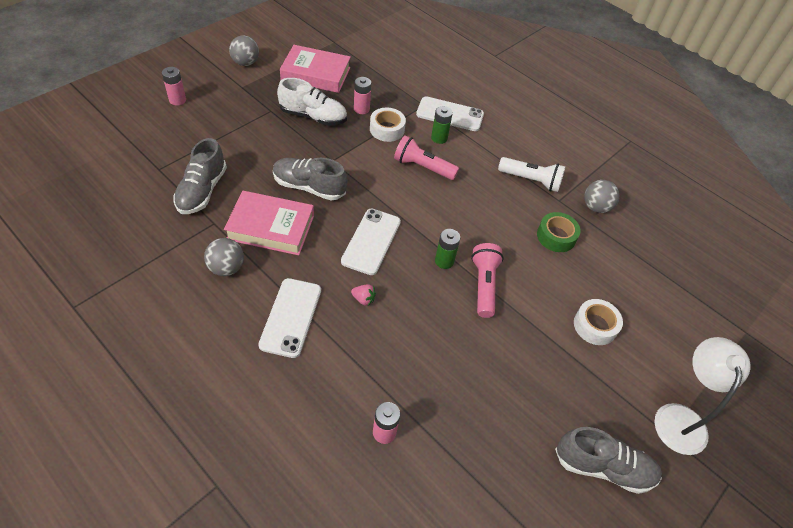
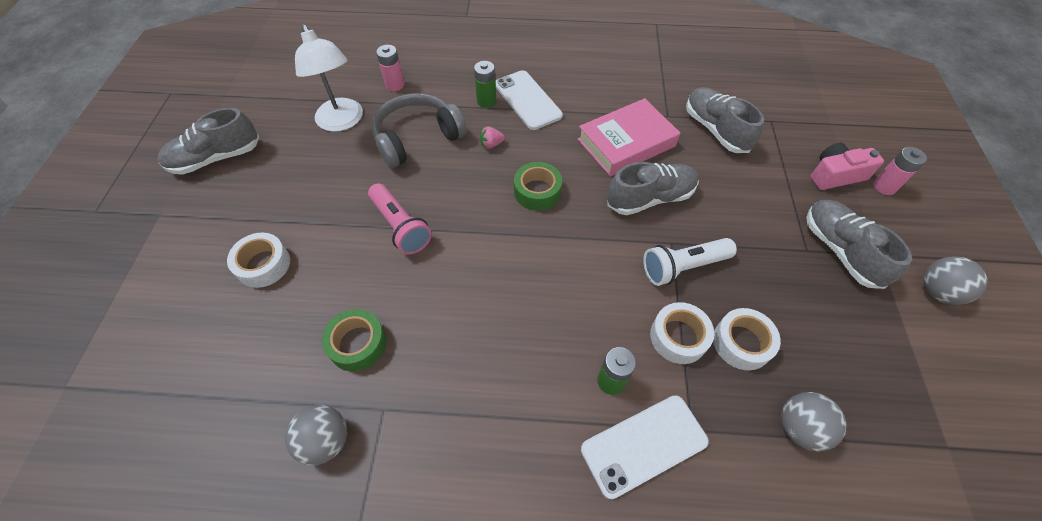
camera: 145 degrees right, 5 degrees up
(189, 121) = (835, 175): none -> pink camera
(226, 268) = (611, 97): grey ball -> grey ball (799, 428)
(256, 99) = (840, 250): none -> grey shoe
(313, 116) = (764, 281): white shoe -> none
(316, 74) = (862, 352): pink book -> none
(361, 109) = (741, 343): pink battery -> white tape
(371, 241) = (537, 191): white phone -> green tape
(414, 350) = (417, 138): none -> grey headphones
(423, 167) = (581, 315): pink flashlight -> none
(444, 261) = (456, 222): green battery -> green battery (486, 101)
(531, 180) = (441, 412): white flashlight -> white flashlight (683, 267)
(680, 417) = (149, 235): white lamp -> white lamp (342, 122)

